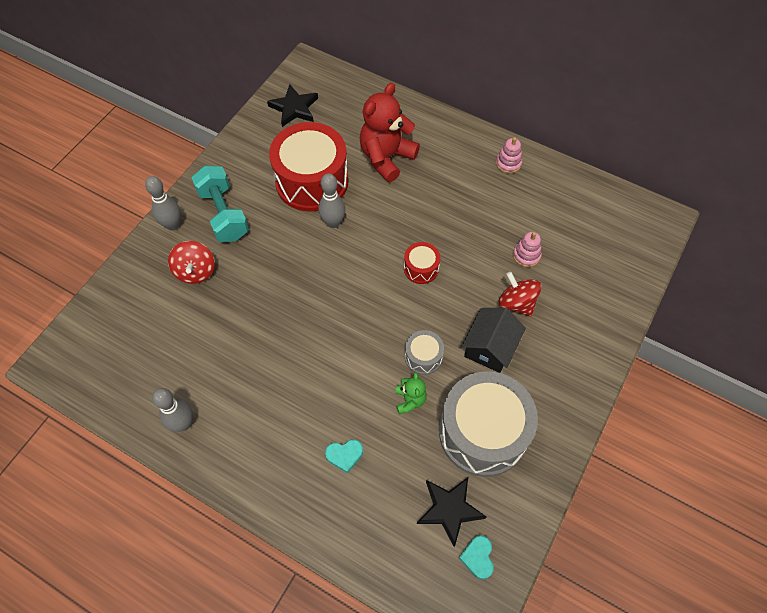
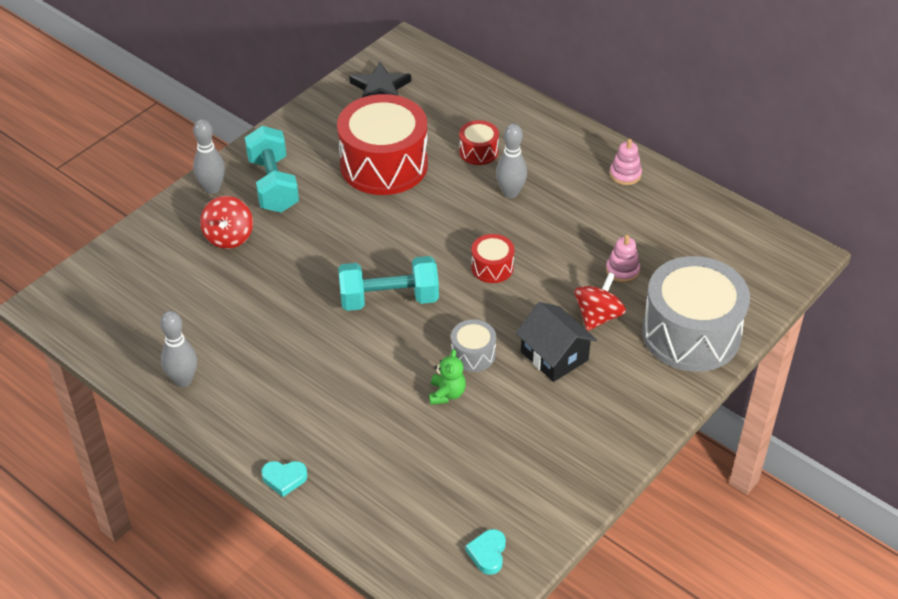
camera: 10 degrees right, 15 degrees down
(333, 222) = (399, 209): grey bowling pin -> grey bowling pin (510, 193)
(342, 313) = (389, 299): none -> turquoise dumbbell
(344, 455) = (358, 436): turquoise heart -> turquoise heart (284, 479)
(386, 158) = (478, 151): red teddy bear -> red drum
(449, 509) = (467, 504): black star -> none
(483, 433) = (524, 437): grey drum -> grey drum (691, 334)
(490, 347) = (554, 356): black house -> black house turned 75 degrees counterclockwise
(516, 303) = (598, 316): red spinning top -> red spinning top turned 60 degrees clockwise

